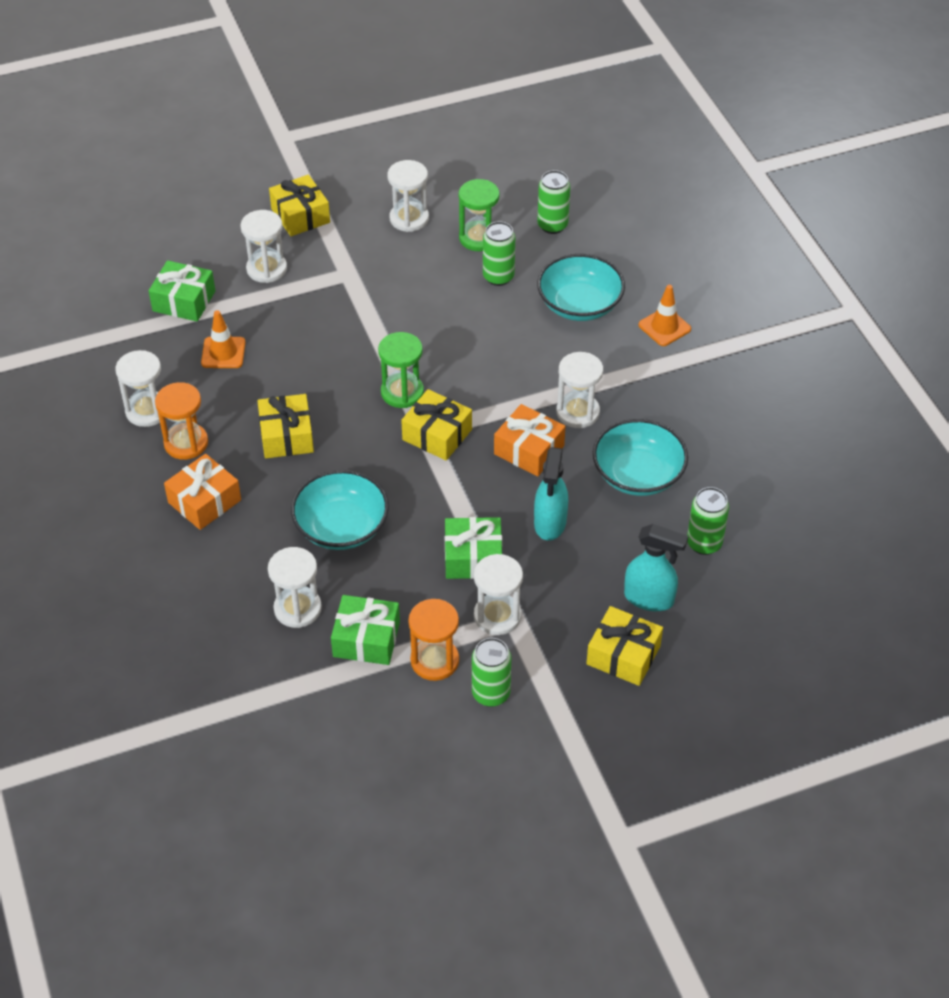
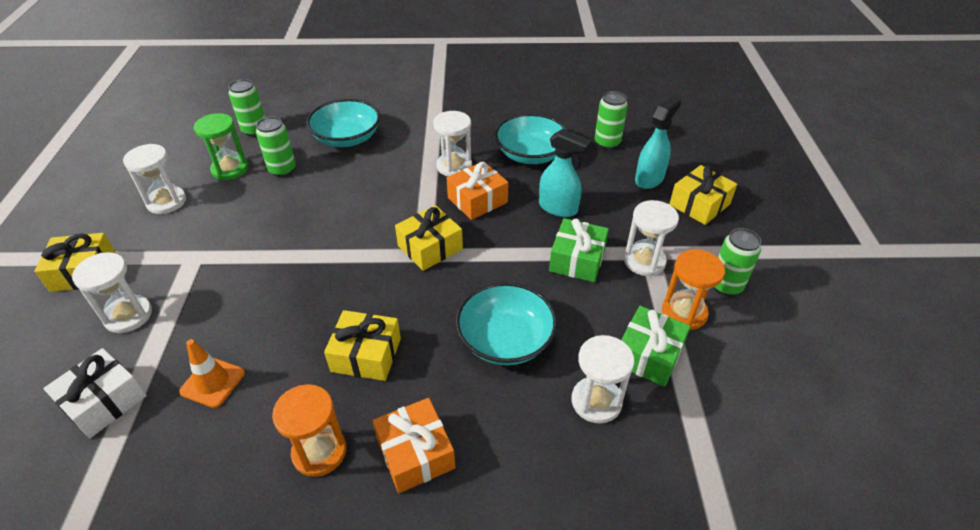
camera: 70 degrees left, 5 degrees down
(147, 411) = (243, 482): white hourglass -> none
(184, 301) = (104, 401): green gift -> white gift
(402, 392) = (367, 257): green hourglass -> none
(664, 327) = (400, 108): orange traffic cone -> none

